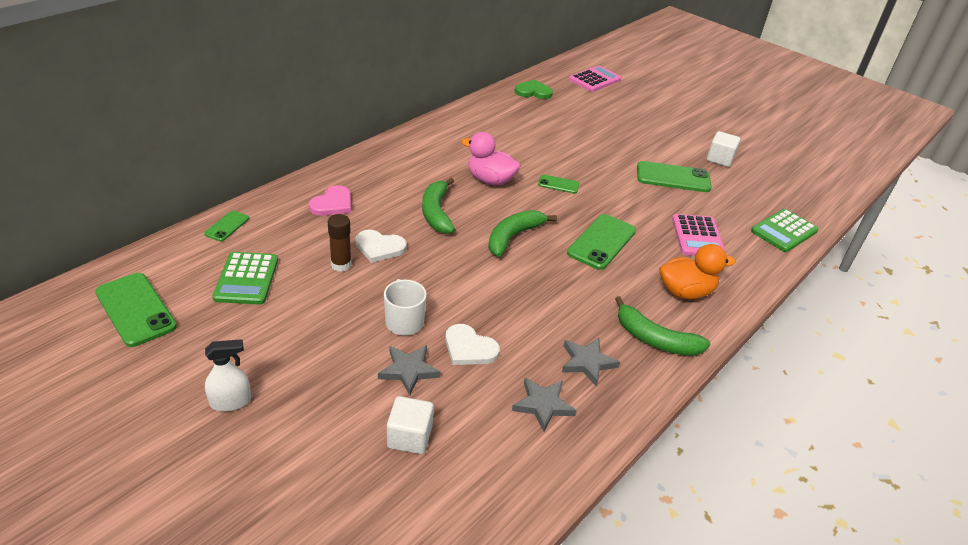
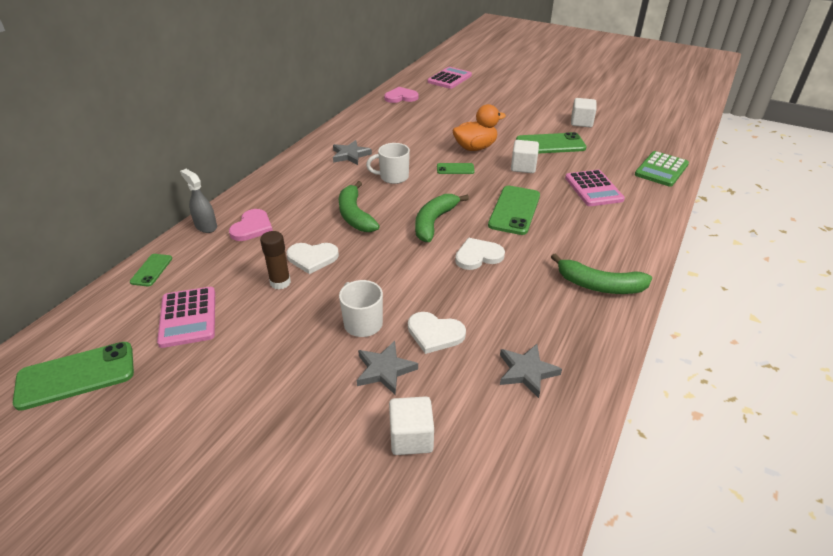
camera: 10 degrees left, 0 degrees up
(135, 309) = (76, 376): green phone -> green phone turned 60 degrees counterclockwise
(231, 402) = (211, 449): white spray bottle -> none
(247, 279) = (188, 317): green calculator -> pink calculator
(289, 193) = (206, 226): none -> grey spray bottle
(490, 180) = (393, 177): pink duck -> white mug
(533, 92) = (401, 97): green heart -> pink heart
(543, 281) = (478, 256): none -> white heart
(587, 362) = (549, 321): grey star -> grey star (350, 155)
(632, 197) = (523, 167): none -> white cube
(685, 292) = (605, 238): orange duck -> orange duck (475, 148)

